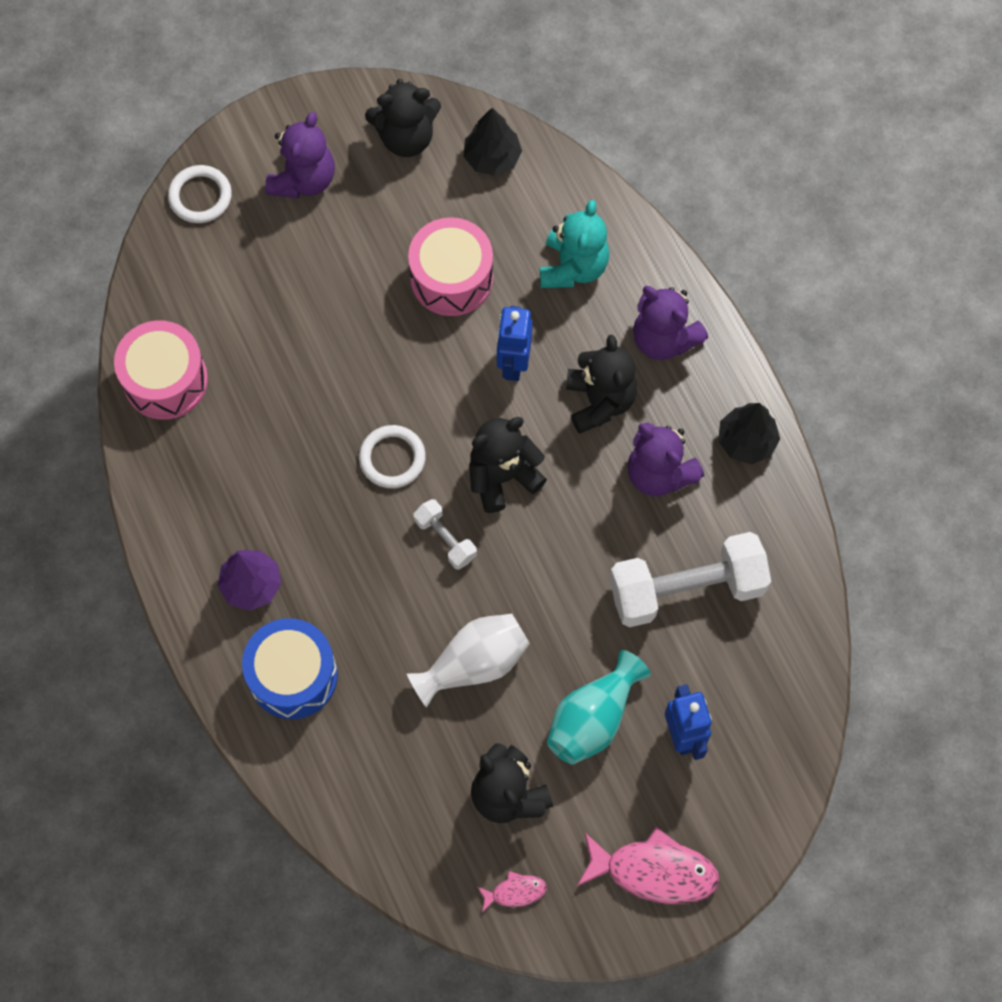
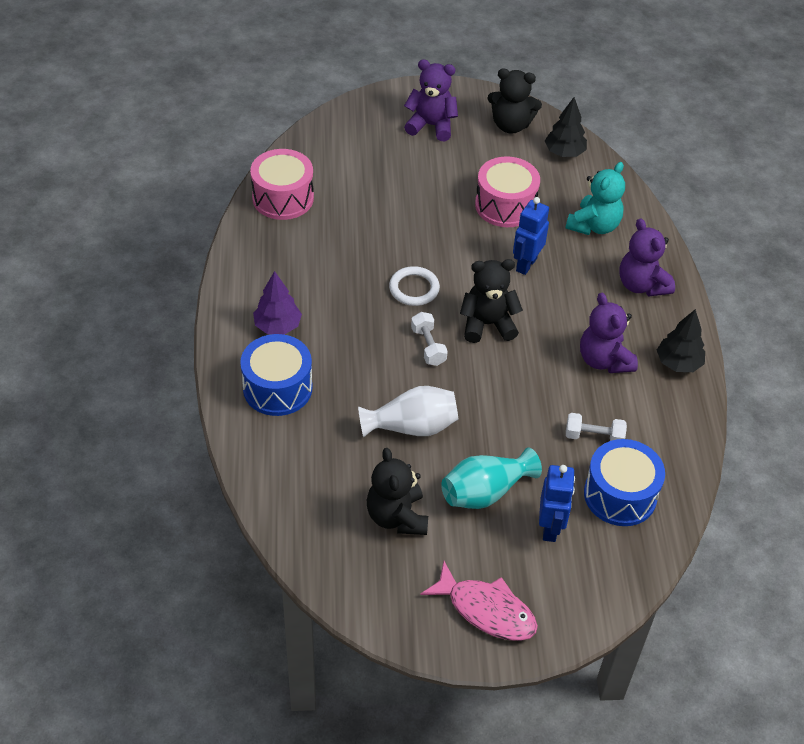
camera: 20 degrees right, 20 degrees down
(200, 196) = (359, 114): white ring -> none
(303, 179) = (431, 125): purple teddy bear -> purple teddy bear turned 120 degrees counterclockwise
(515, 892) = (371, 583): pink fish -> none
(599, 401) = (578, 305): black teddy bear -> none
(686, 589) = (594, 436): white dumbbell -> white dumbbell, size x0.48
(744, 657) = (620, 495): none -> blue drum

